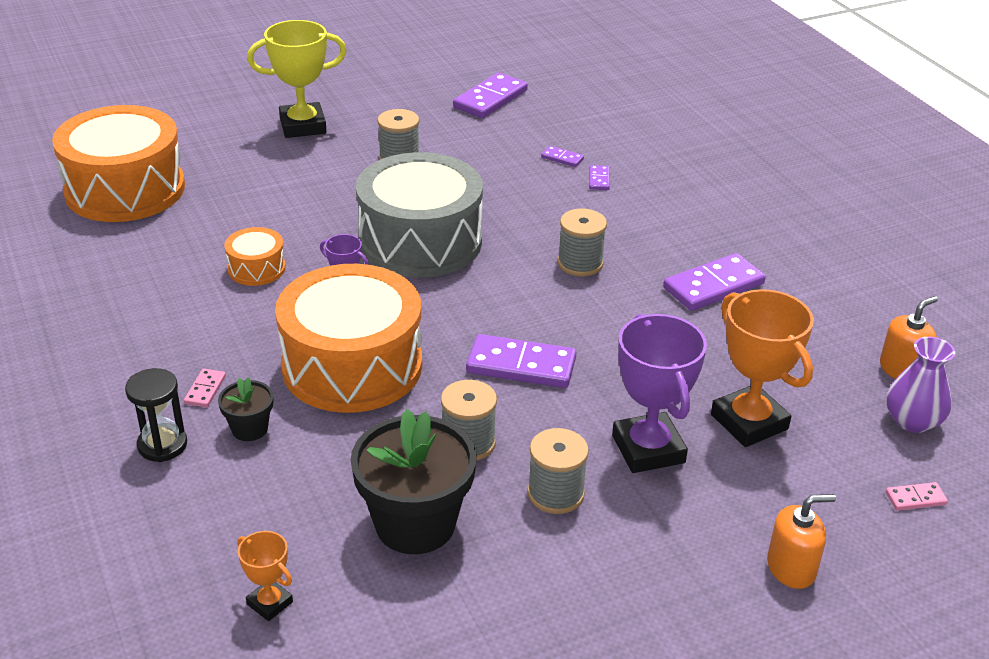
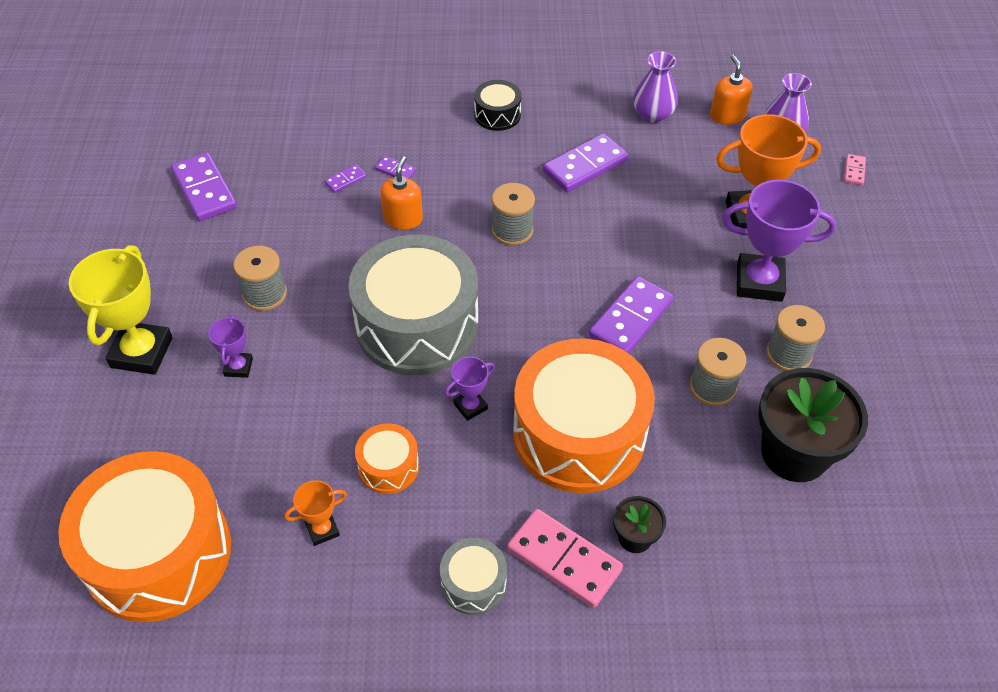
camera: 65 degrees left, 15 degrees up
(159, 344) = (473, 583): none -> grey drum
(162, 445) = (630, 614): black hourglass -> none
(205, 390) = (564, 559): pink domino -> pink domino, size x2.11
(269, 603) = (854, 579): orange trophy -> orange trophy (322, 529)
(315, 170) = (238, 367): none -> purple trophy
(713, 286) = (585, 166): purple domino -> purple domino turned 60 degrees clockwise
(732, 214) = (497, 115): none -> black drum
(791, 568) = (899, 258): orange soap dispenser -> orange soap dispenser (403, 218)
(842, 314) = (653, 114): none -> purple vase

